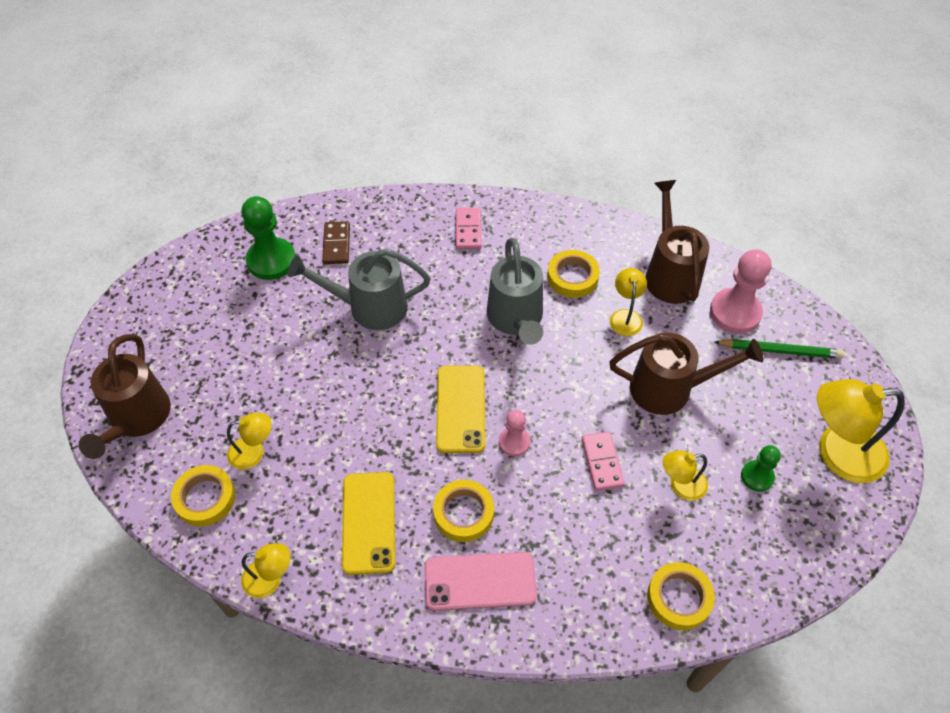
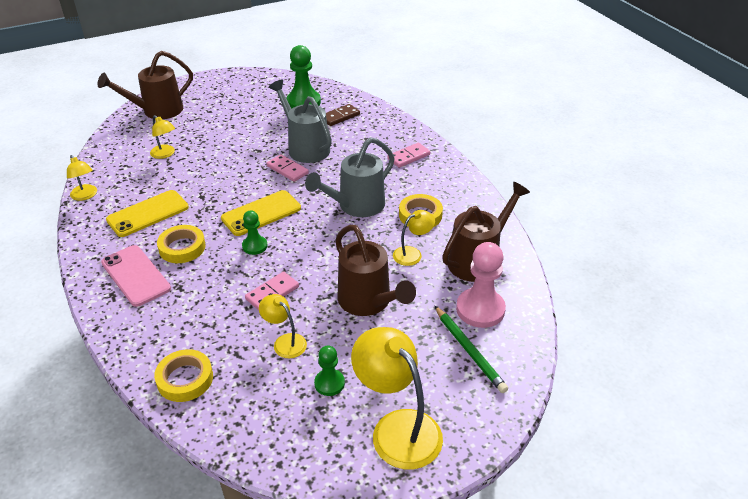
camera: 55 degrees right, 15 degrees down
(205, 498) = (123, 152): yellow tape -> none
(399, 345) = (287, 170): none -> pink domino
(514, 442) = (255, 246): pink pawn -> green pawn

